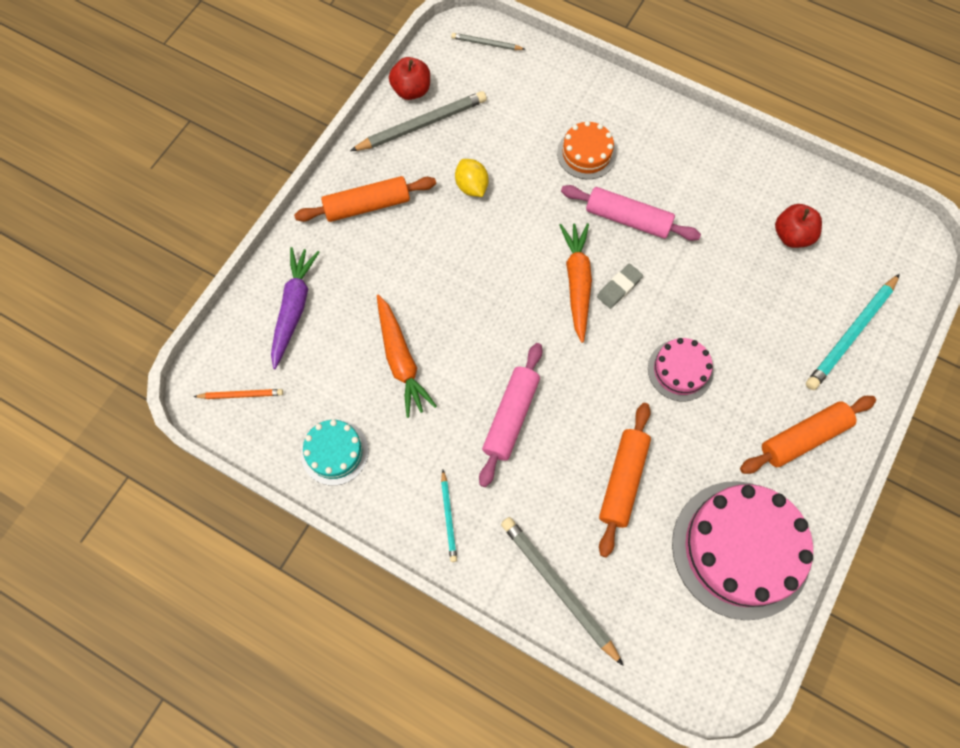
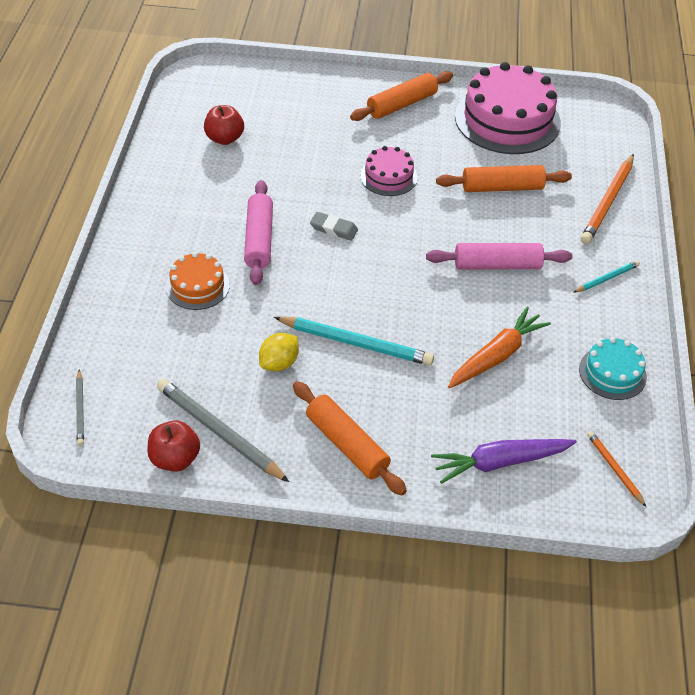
camera: 115 degrees left, 20 degrees down
(558, 588) = (607, 202): grey pencil -> orange pencil
(577, 282) = (344, 256): orange carrot -> none
(803, 437) = (402, 104): orange rolling pin -> orange rolling pin turned 75 degrees counterclockwise
(851, 334) = (300, 95): turquoise pencil -> turquoise pencil (356, 343)

